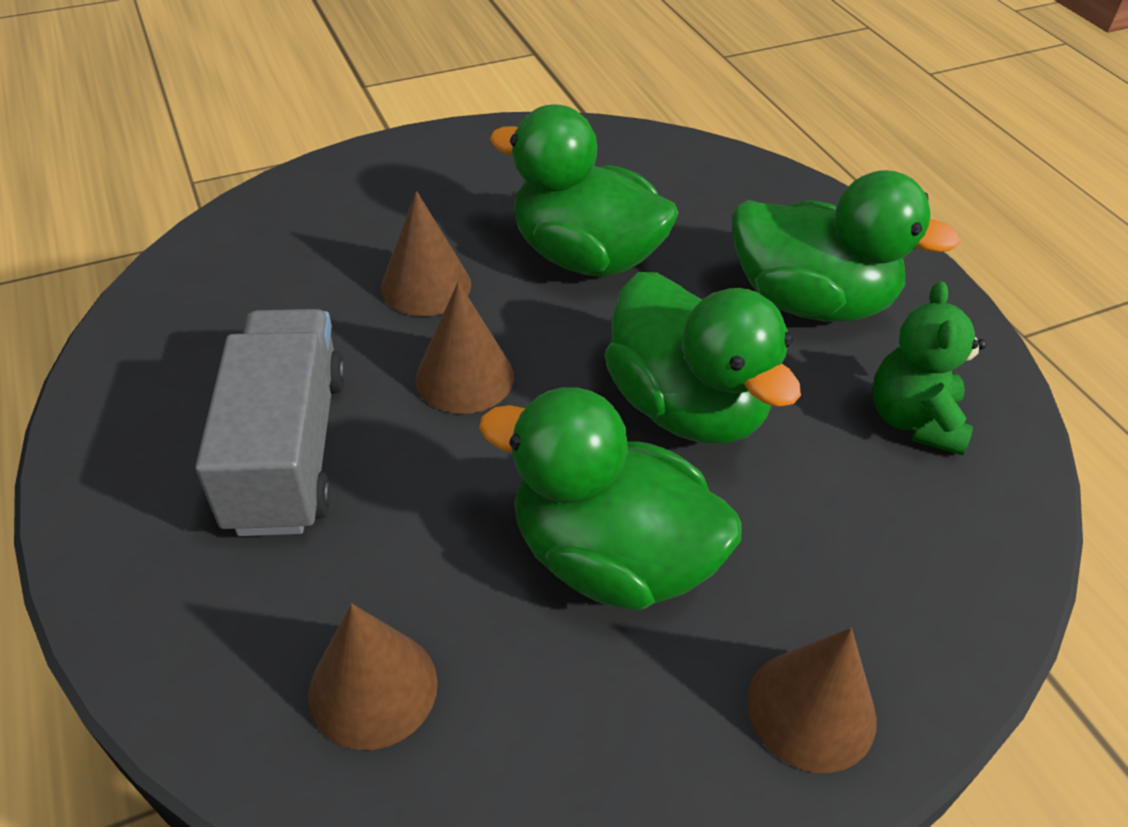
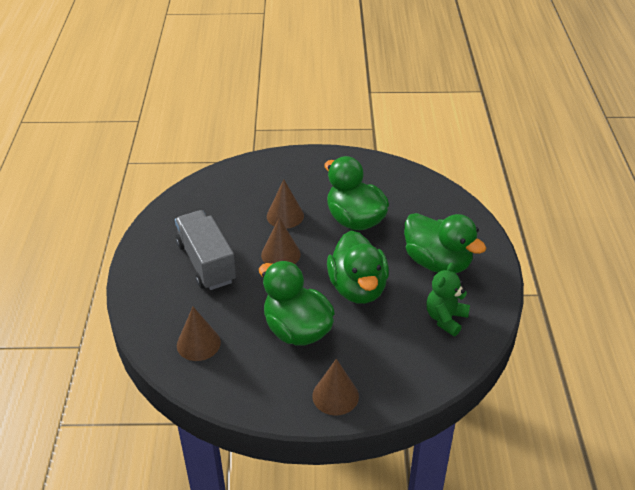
camera: 25 degrees right, 5 degrees down
(288, 450) = (206, 263): grey truck -> grey truck turned 45 degrees counterclockwise

